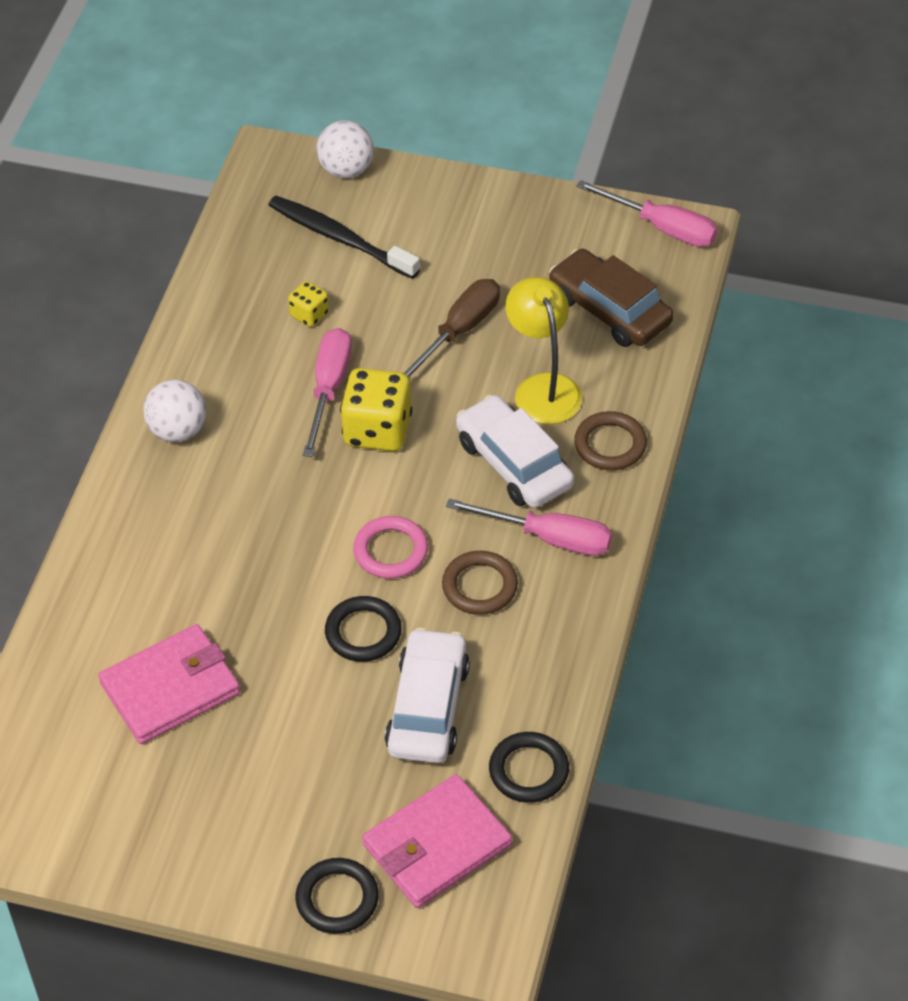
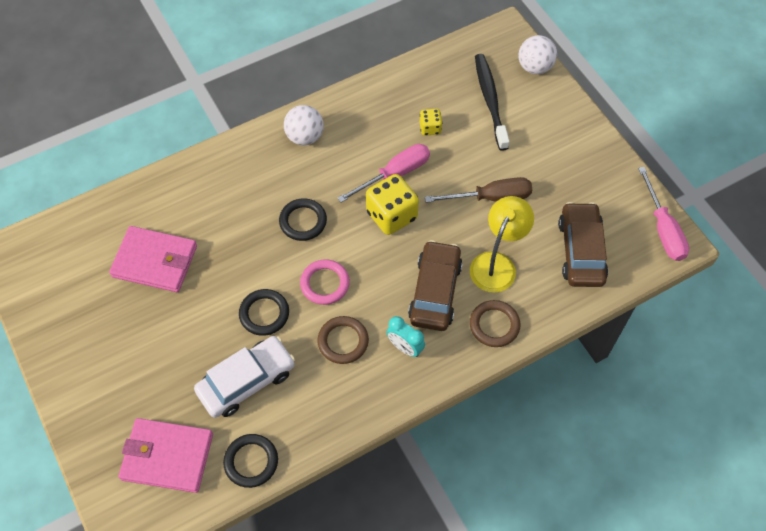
camera: 45 degrees right, 10 degrees up
(337, 899) = (97, 438): black ring -> black ring (303, 221)
(514, 463) = (435, 291): white car -> brown car
(549, 538) = (405, 347): pink screwdriver -> turquoise clock

